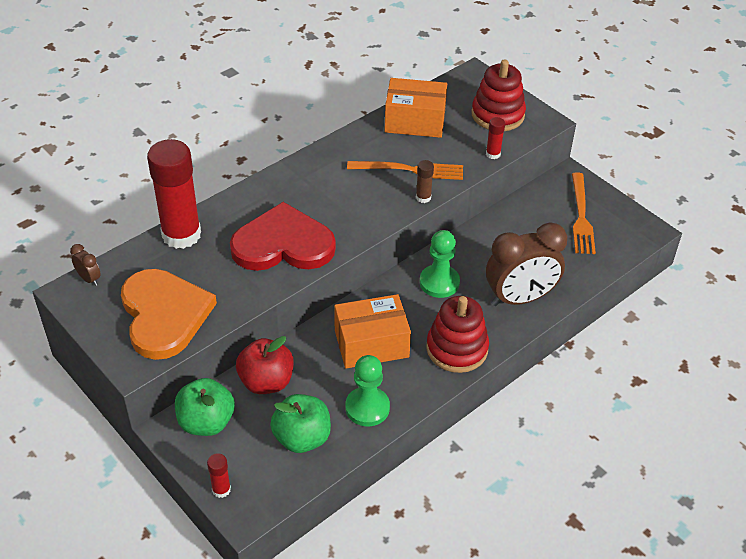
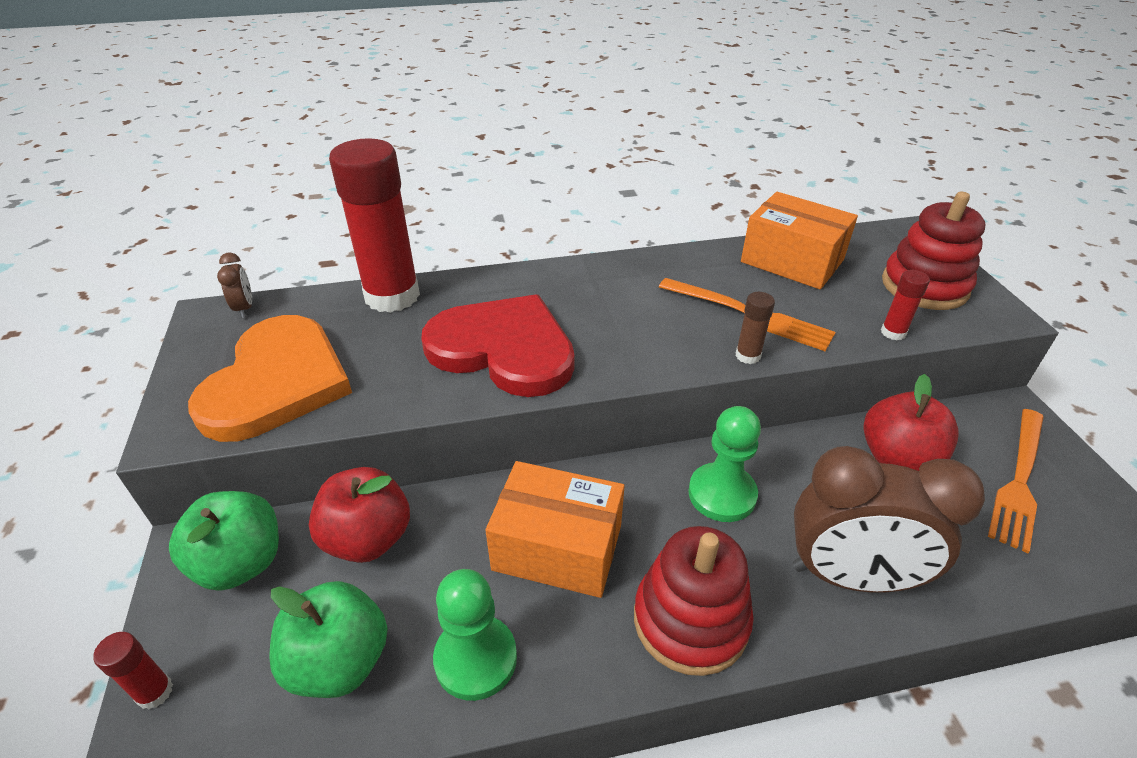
camera: 30 degrees right, 5 degrees down
(519, 227) = (897, 458): none -> red apple

